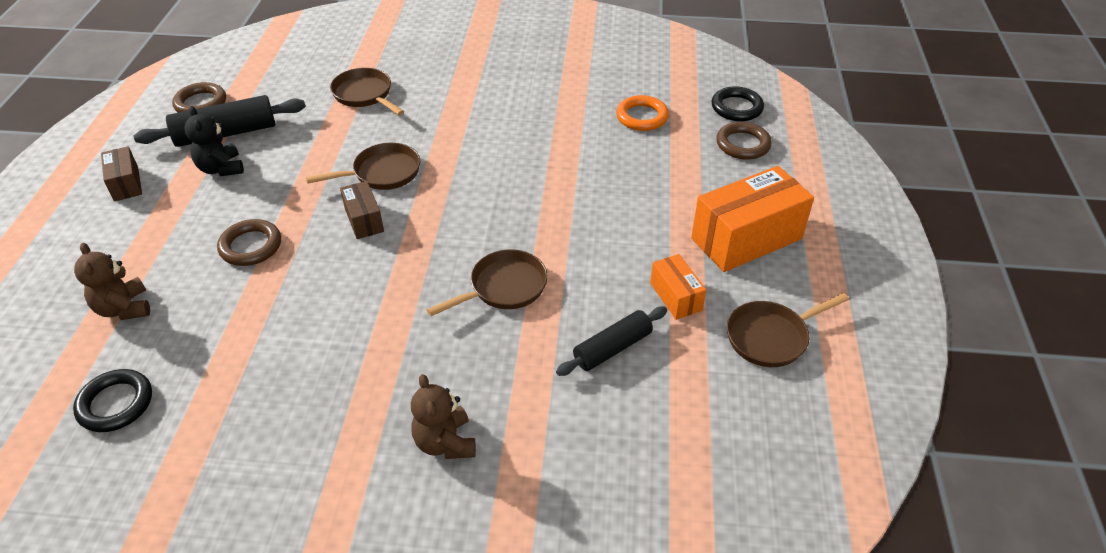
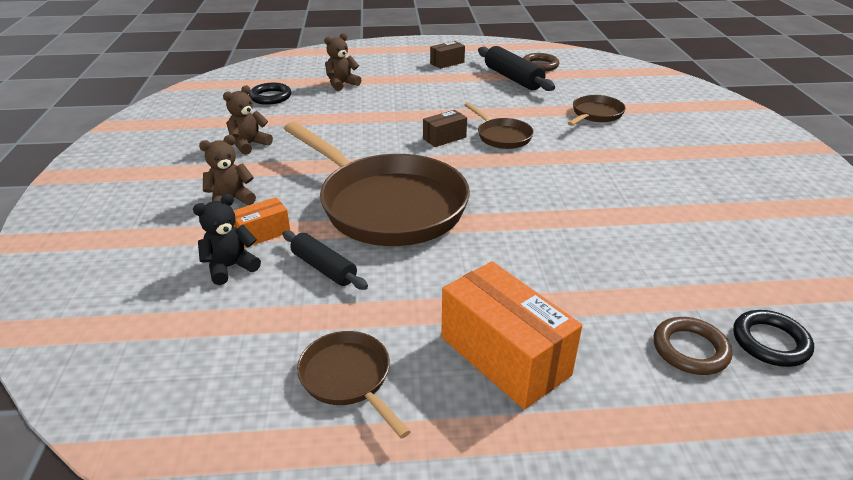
camera: 80 degrees right, 10 degrees down
(221, 168) = (475, 84): black teddy bear -> black teddy bear (230, 267)
(251, 246) = (403, 106): brown ring -> none
(286, 428) = (249, 145): none -> brown teddy bear
(504, 287) = (387, 205): brown pan -> brown pan, size x2.21
(642, 117) = (682, 262): orange ring -> none
(675, 297) = (396, 303): orange box -> orange box (262, 233)

